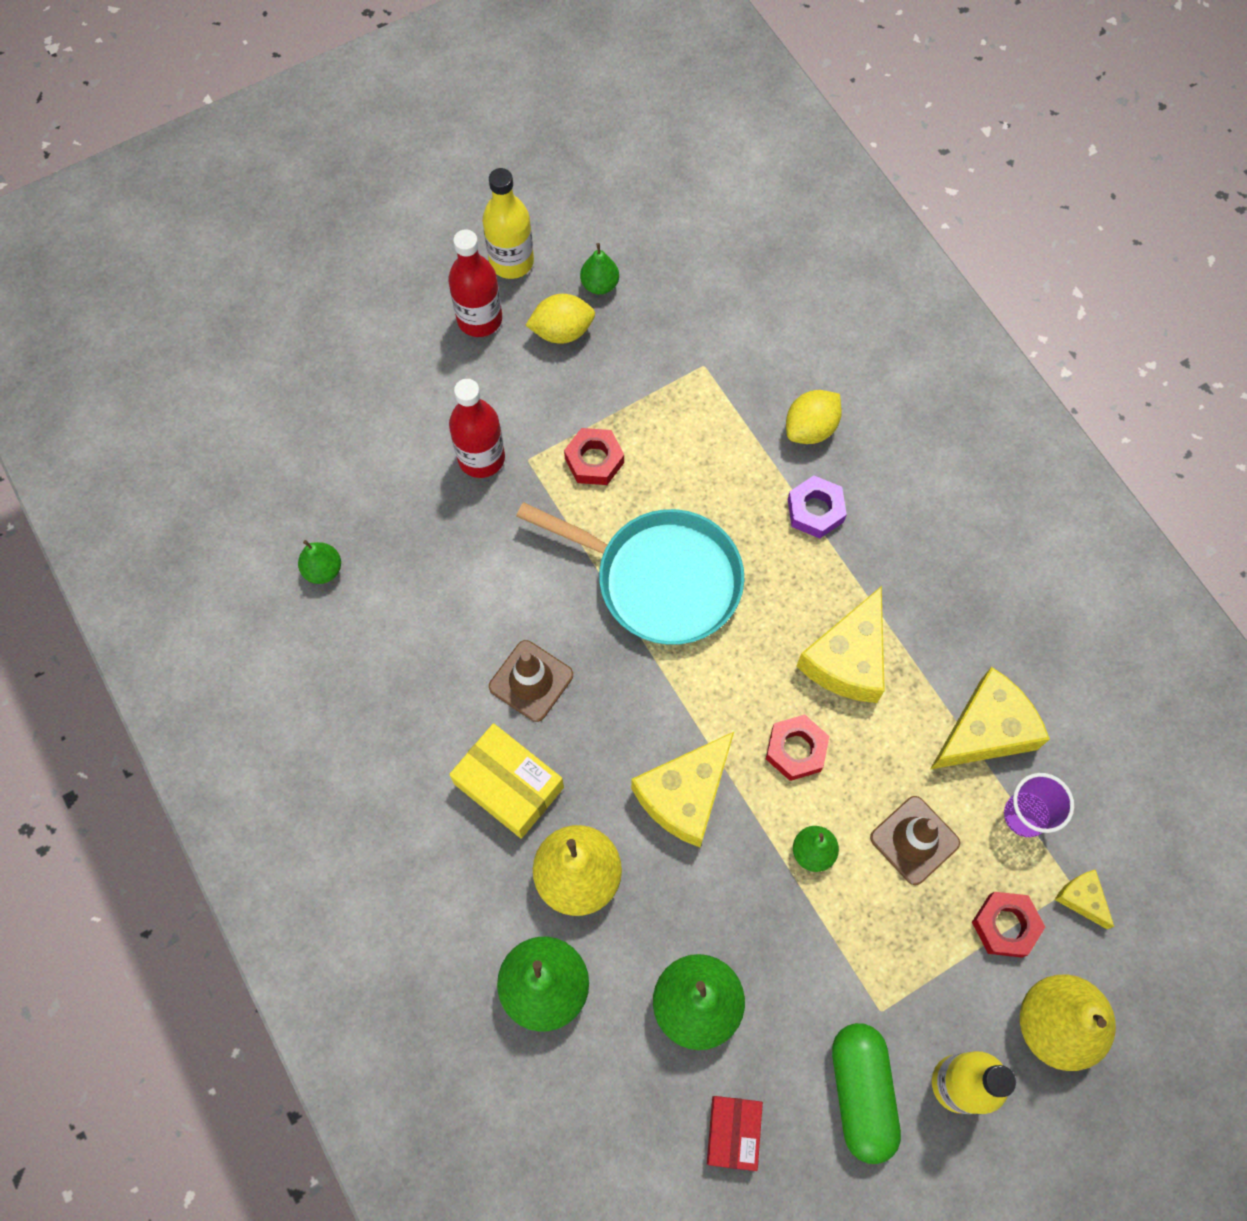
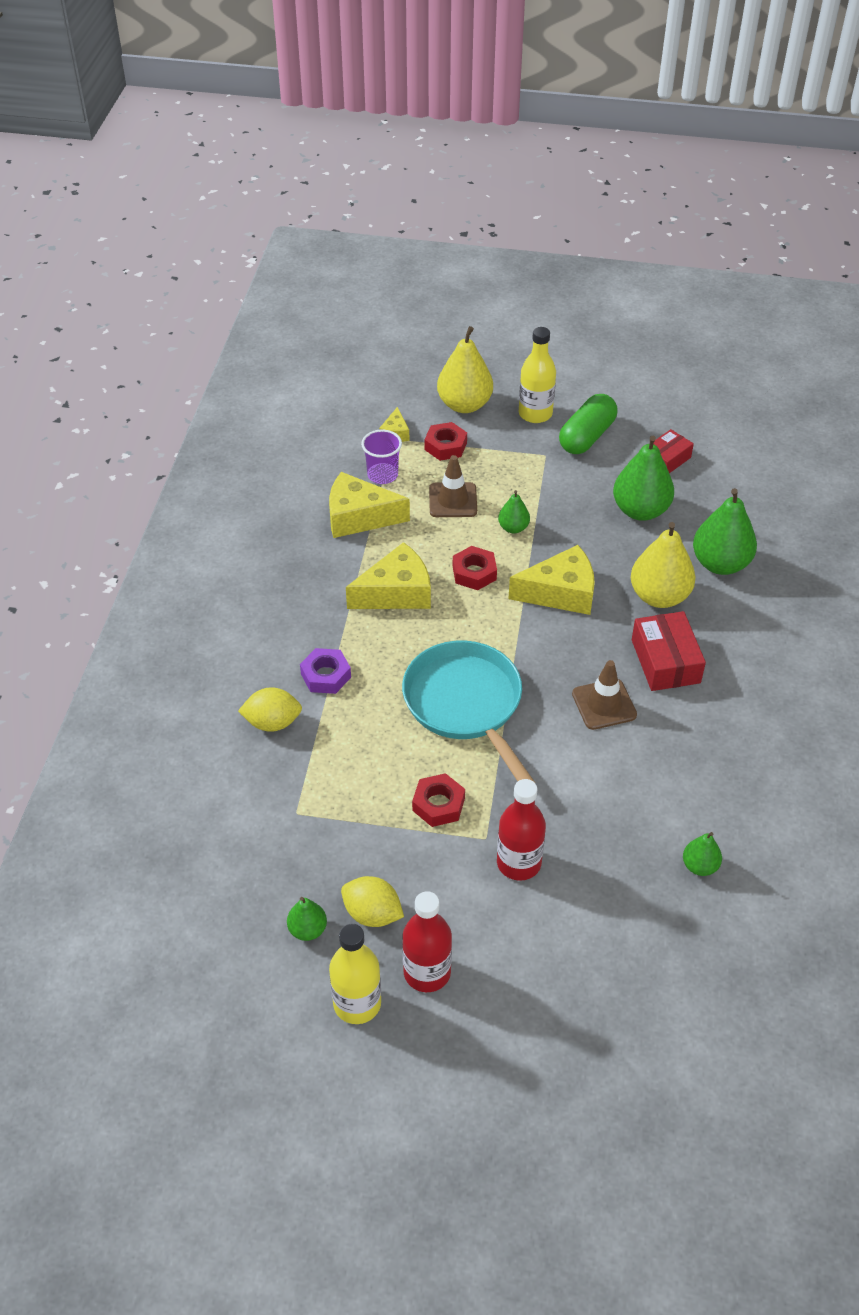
camera: 140 degrees left, 20 degrees down
(509, 785) = (665, 661): yellow box -> red box

